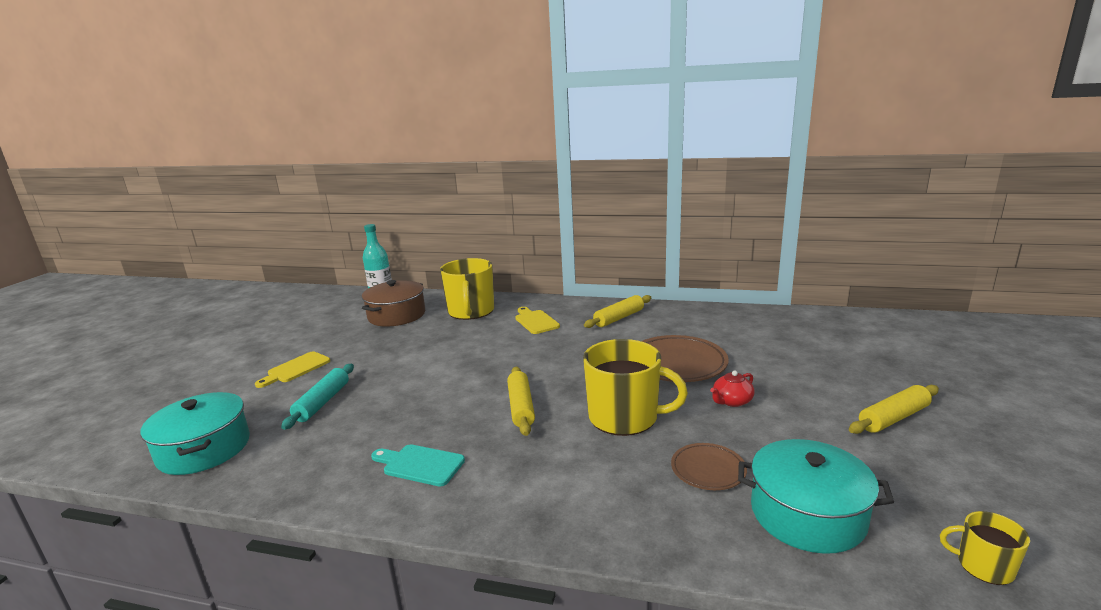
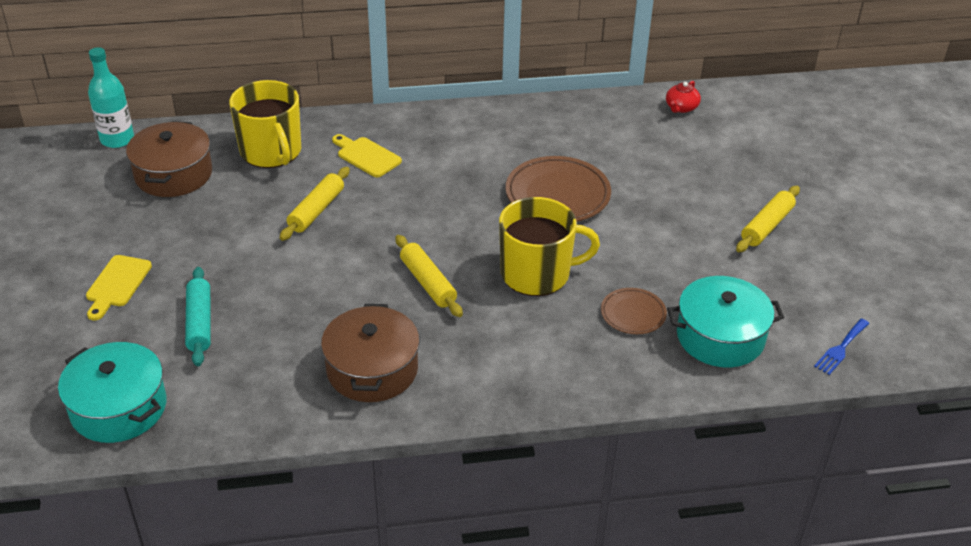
camera: 25 degrees left, 20 degrees up
(420, 465) = (372, 369): turquoise cutting board -> brown pot
(619, 318) = (464, 135): yellow rolling pin -> yellow rolling pin (316, 210)
(732, 401) = (627, 234): red teapot -> red teapot (681, 107)
(983, 566) = (841, 348): yellow mug -> blue fork

